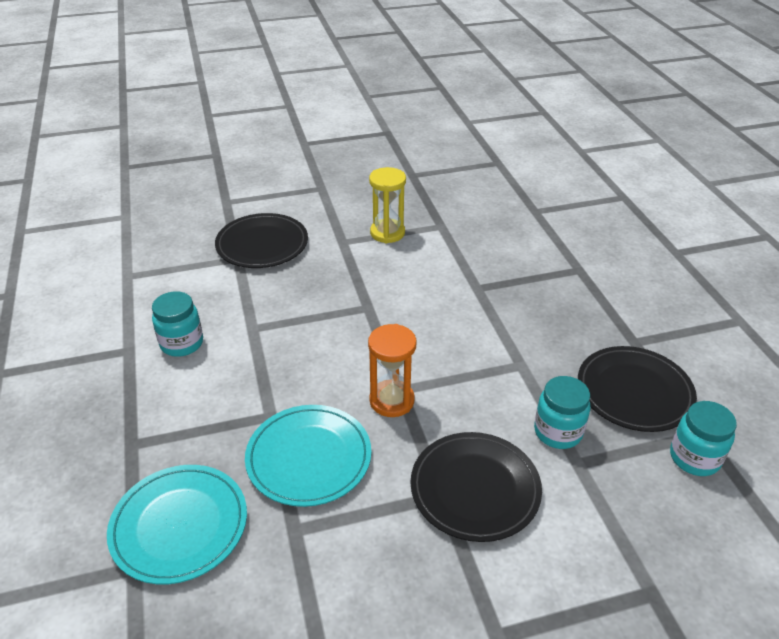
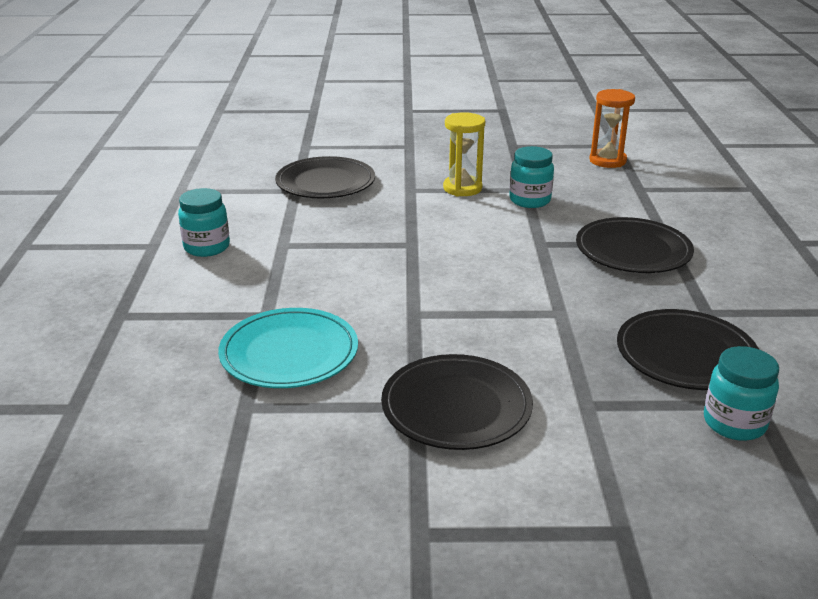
camera: 15 degrees right, 10 degrees down
(179, 525) = (133, 384): turquoise plate -> none
(392, 400) = (400, 321): orange hourglass -> orange hourglass (607, 161)
(554, 283) = (633, 250): none -> black plate
(558, 432) = (576, 375): turquoise jar -> turquoise jar (530, 200)

